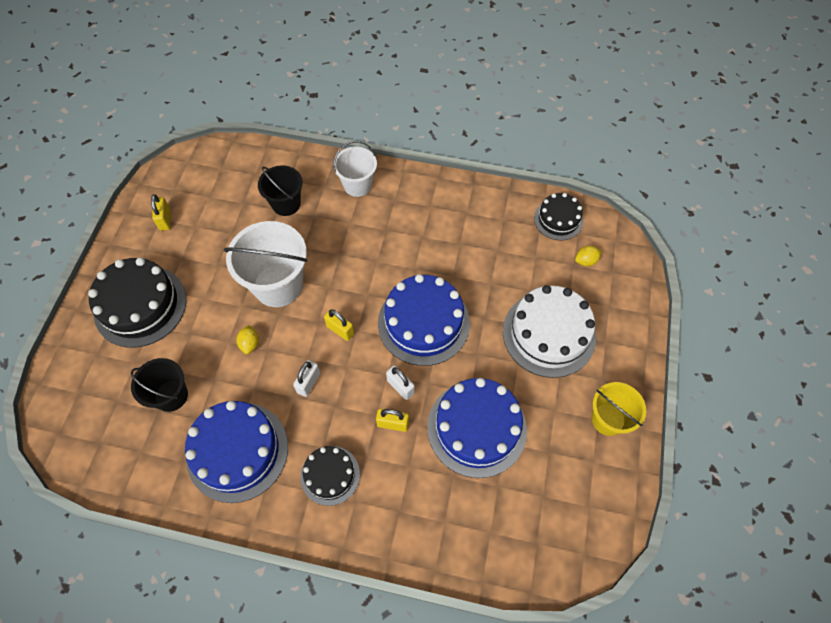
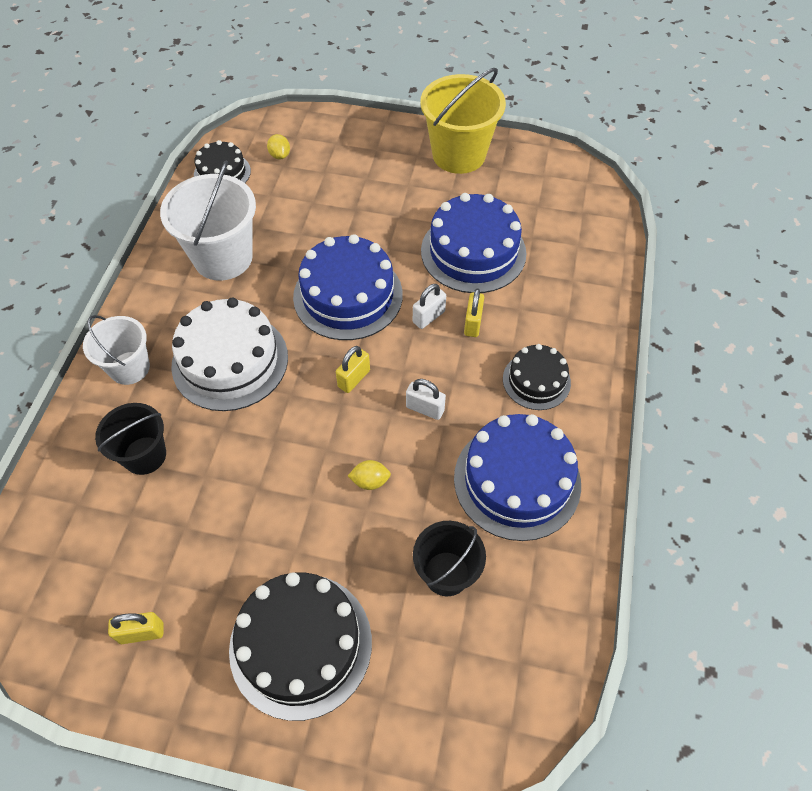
camera: 90 degrees left, 5 degrees down
(278, 285) = (282, 454): white bucket -> white bucket (223, 257)
(549, 334) = (366, 190): white cake -> white cake (230, 361)
(608, 419) = (459, 155): yellow bucket -> yellow bucket, size x1.63

